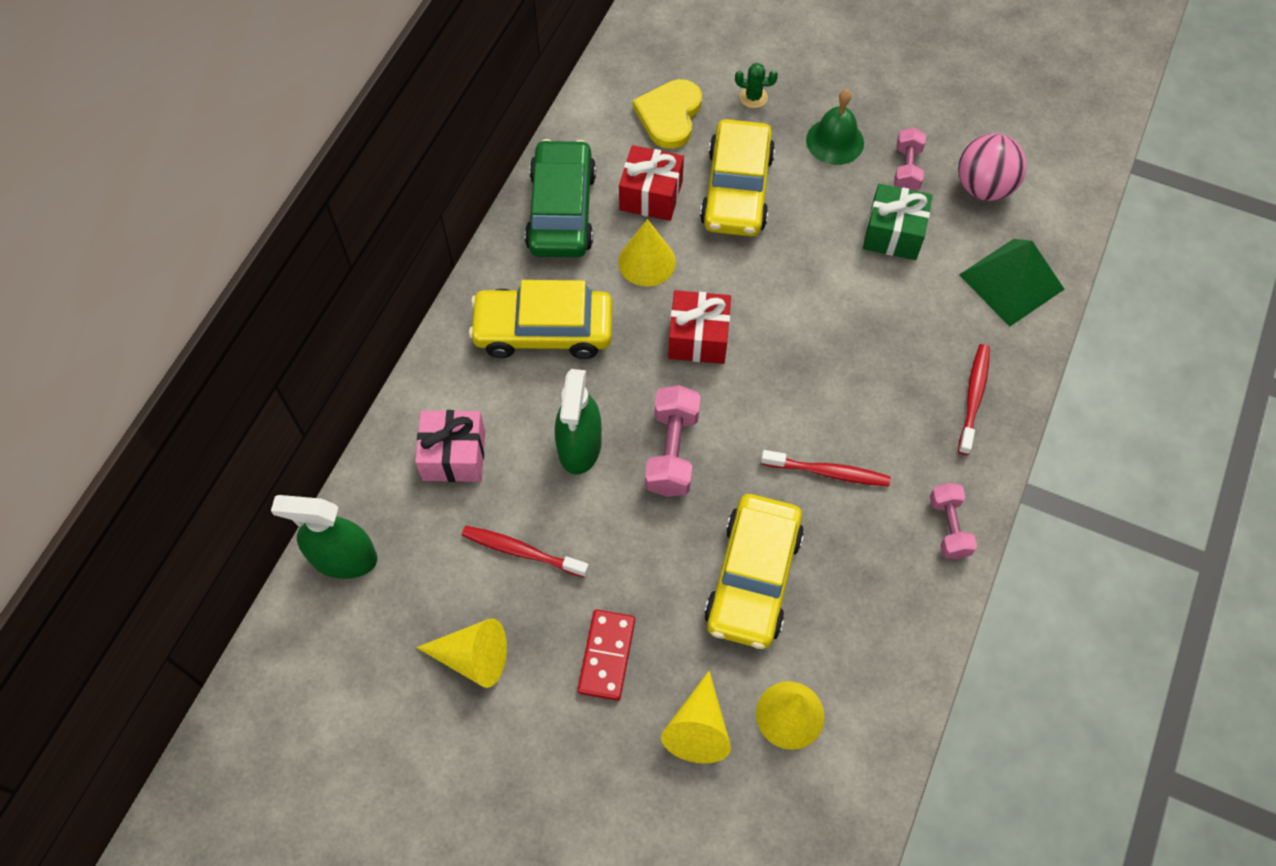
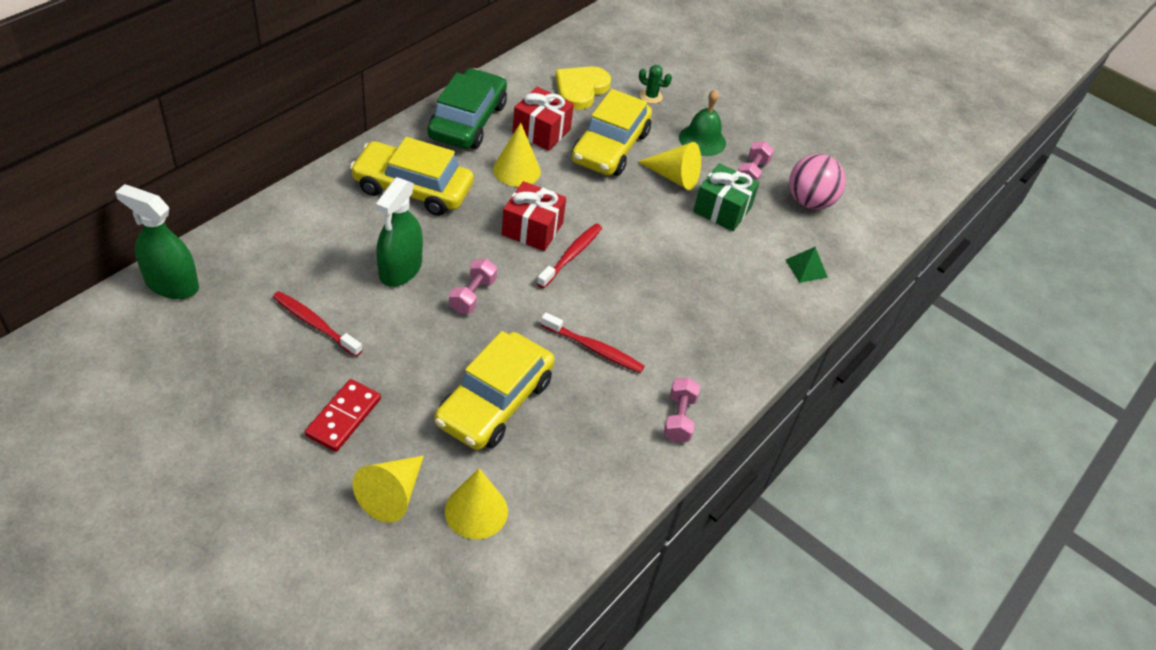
camera: 10 degrees right, 15 degrees down
(454, 456) = (298, 245): pink gift -> none
(473, 657) = (233, 383): yellow cone -> yellow cone (674, 177)
(672, 451) = (472, 295): pink dumbbell -> pink dumbbell, size x0.67
(973, 397) = (740, 335): red toothbrush -> red toothbrush (571, 255)
(1011, 281) = (806, 268): green pyramid -> green pyramid, size x0.50

